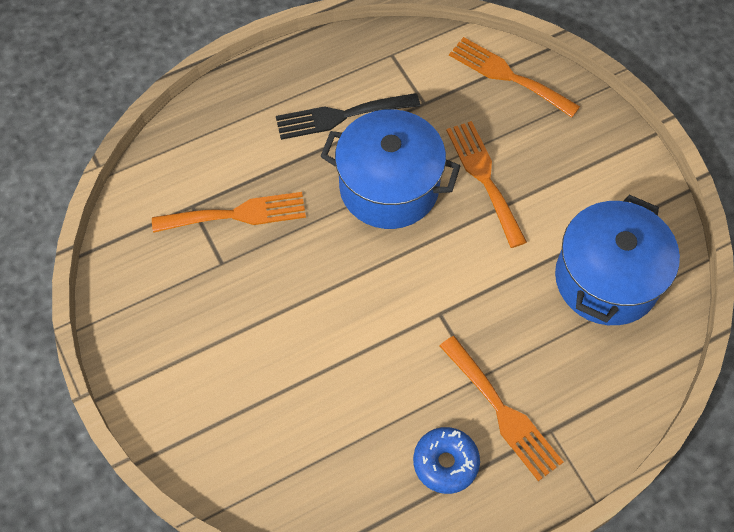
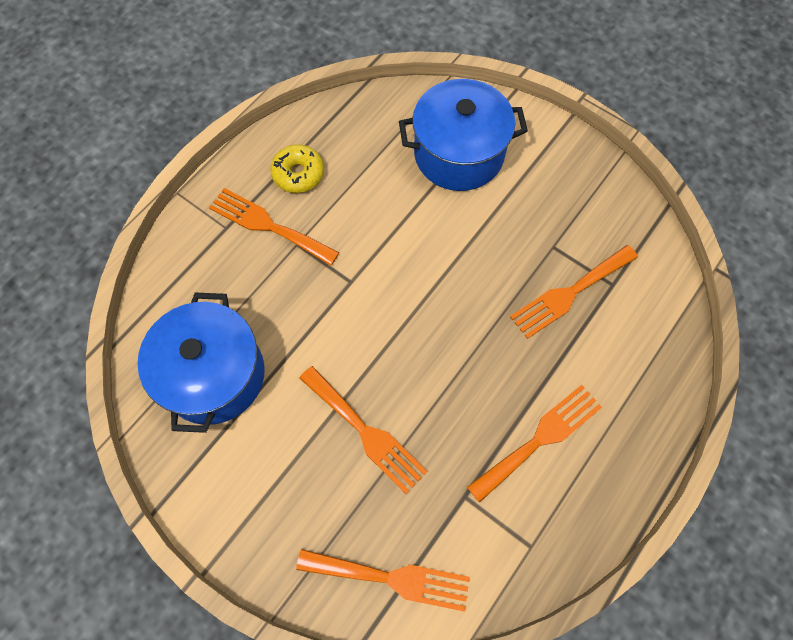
camera: 155 degrees right, 5 degrees up
(341, 116) = (539, 439): black fork -> orange fork
(389, 187) = (451, 380): blue pot -> blue pot (458, 154)
(445, 463) = (298, 174): blue donut -> yellow donut

